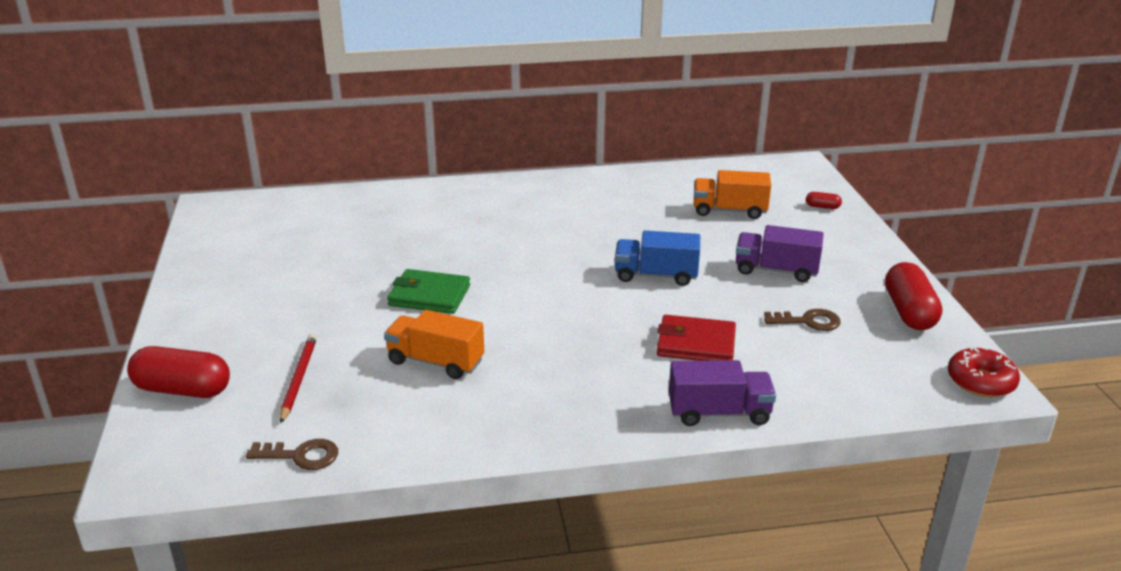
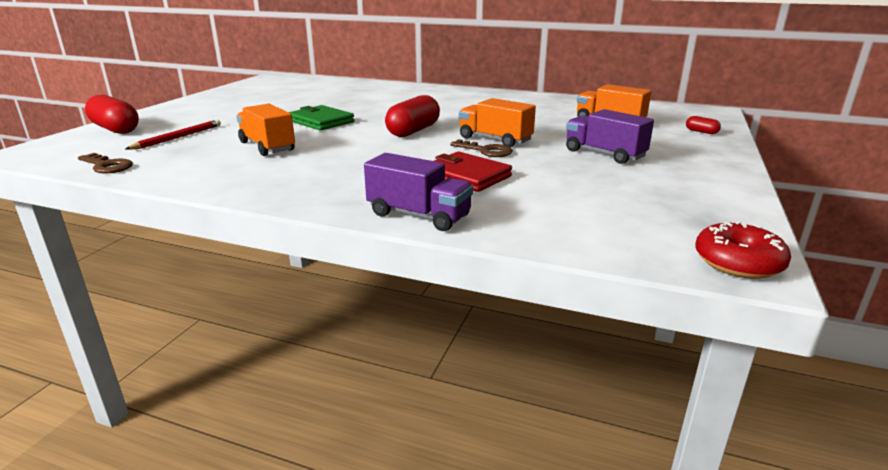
camera: 30 degrees right, 5 degrees down
(656, 275) = (495, 139): blue truck -> orange truck
(808, 321) = (591, 184): brown key -> brown key (486, 151)
(909, 312) = (710, 199): red capsule -> red capsule (413, 131)

